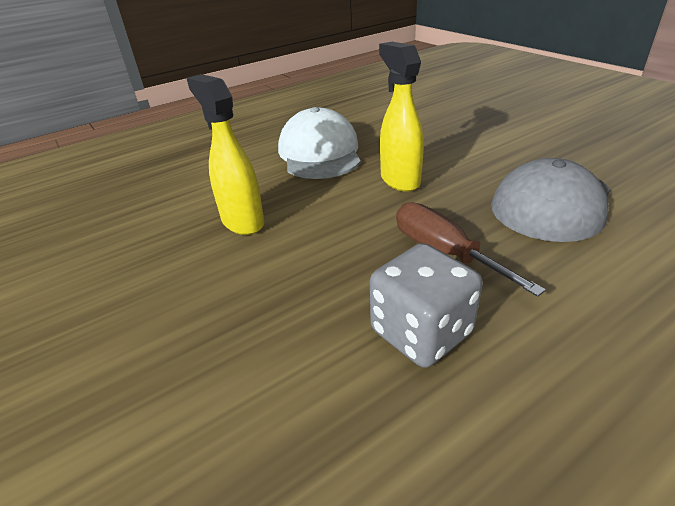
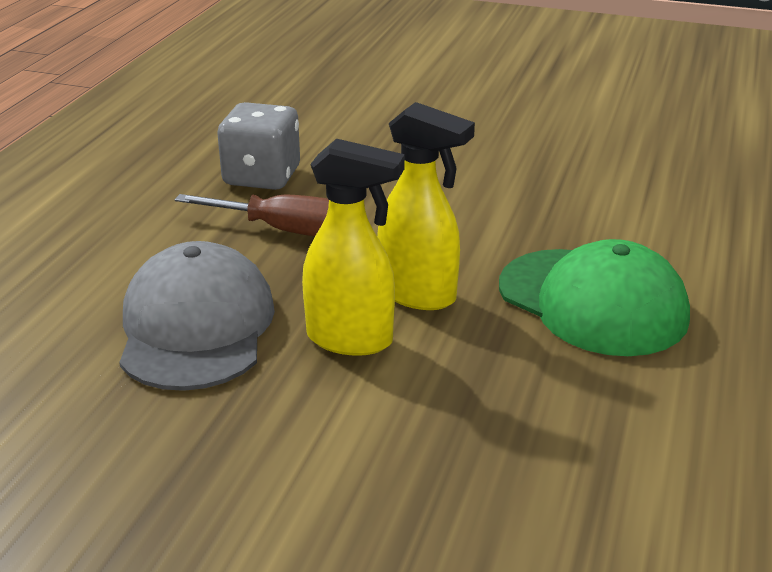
camera: 140 degrees right, 5 degrees down
(242, 221) = (523, 193): yellow spray bottle -> yellow spray bottle (351, 340)
(319, 153) = (593, 302): white cap -> green cap

